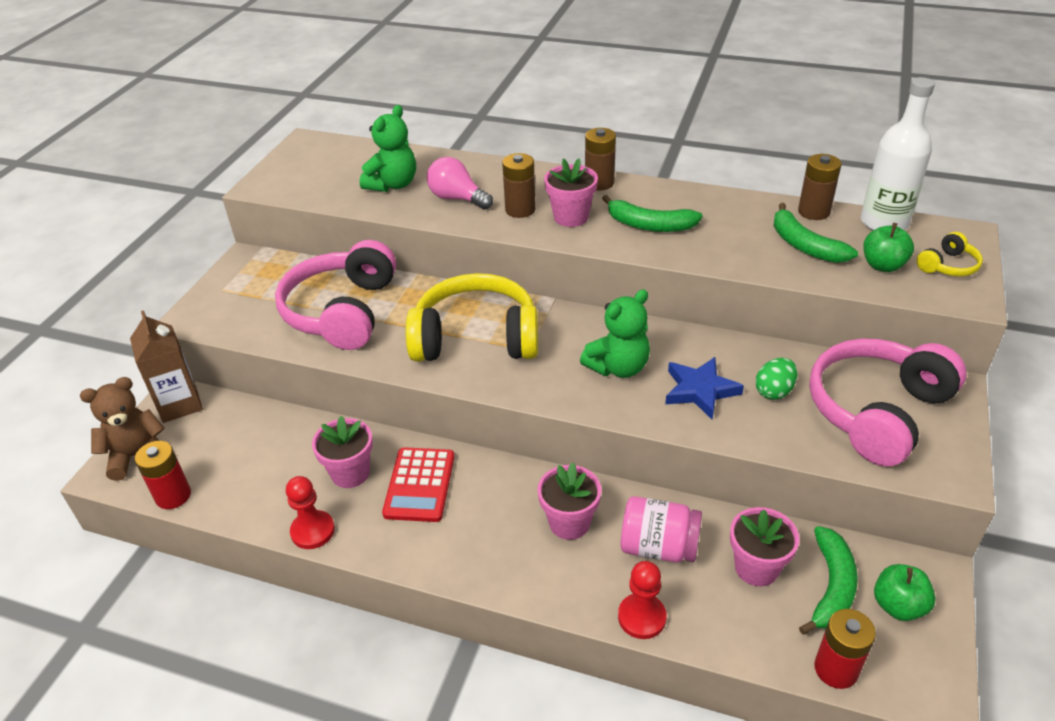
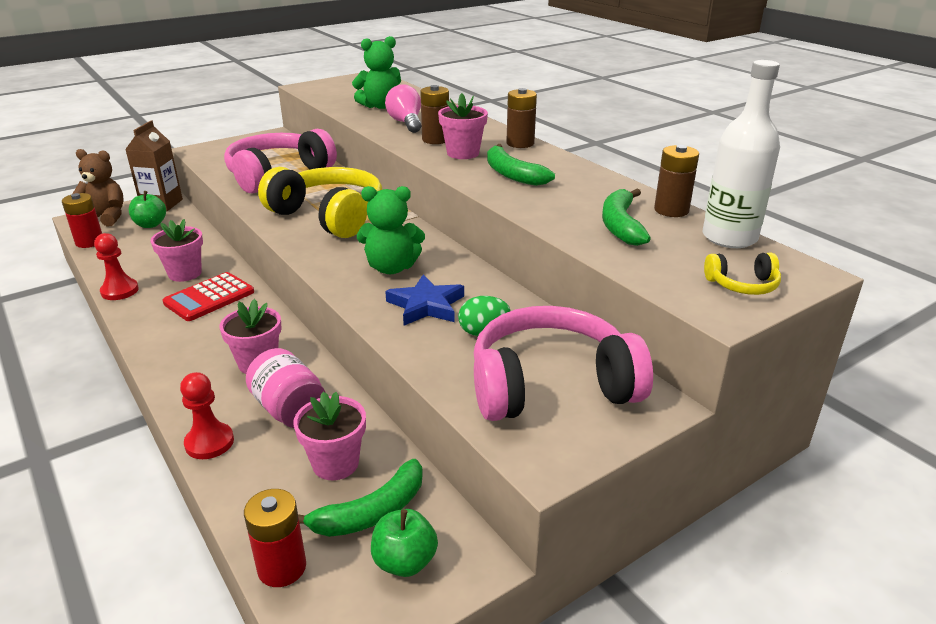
camera: 35 degrees right, 10 degrees down
(883, 265) = (672, 261): green apple -> green apple (150, 224)

